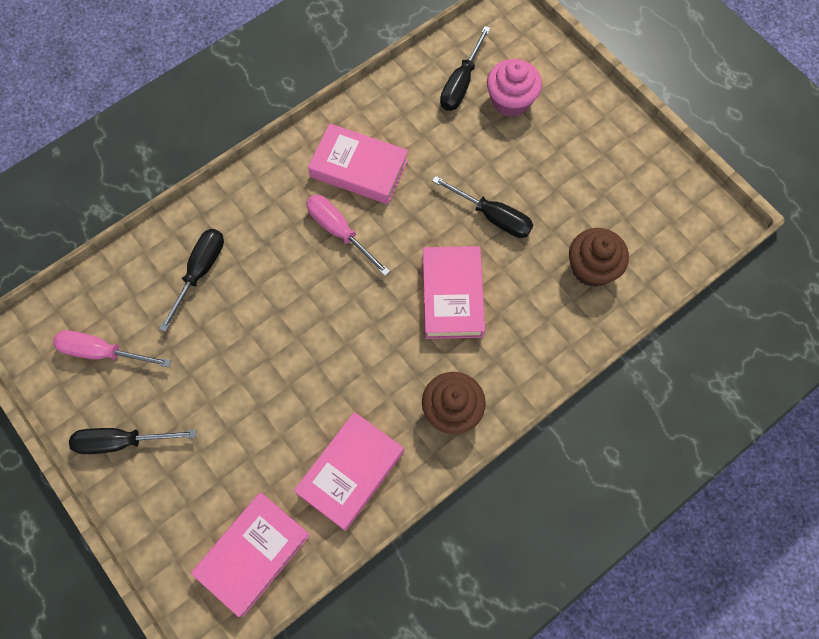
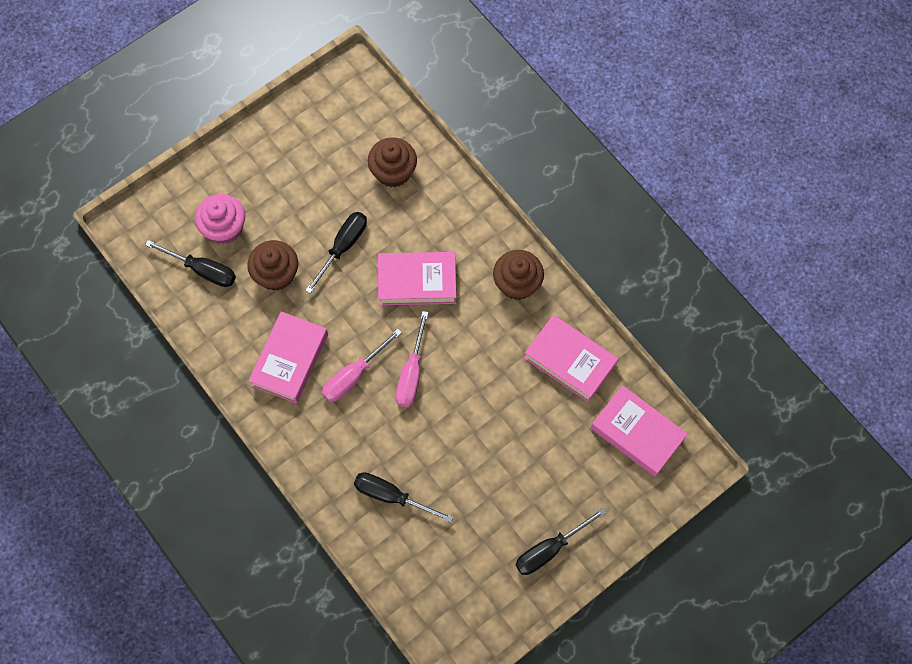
camera: 90 degrees left, 0 degrees up
(102, 352) = (469, 576): pink screwdriver -> pink screwdriver (412, 373)
(122, 442) = (549, 549): black screwdriver -> black screwdriver turned 60 degrees clockwise
(458, 151) = (276, 274): none -> brown cupcake

